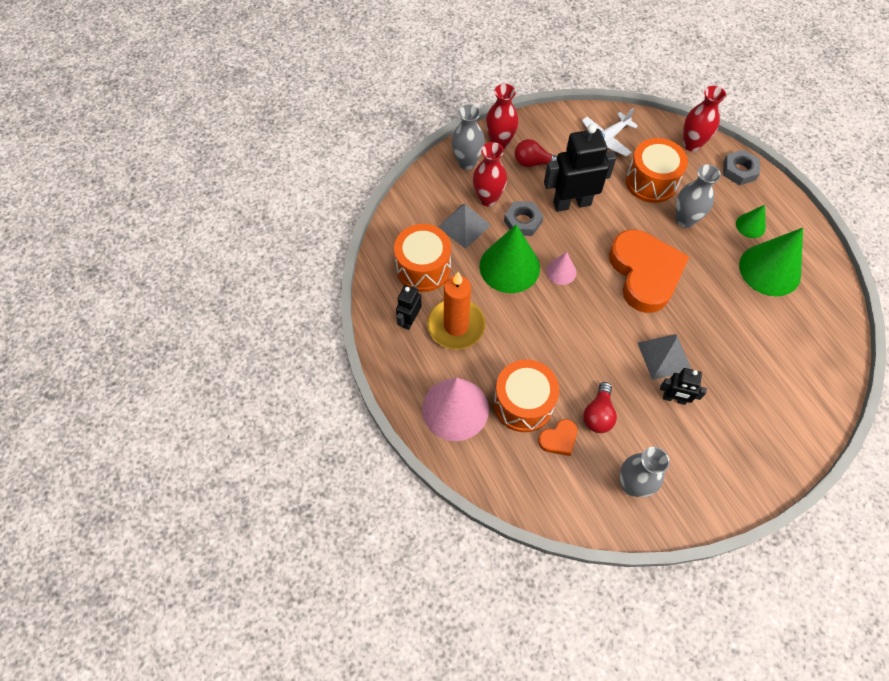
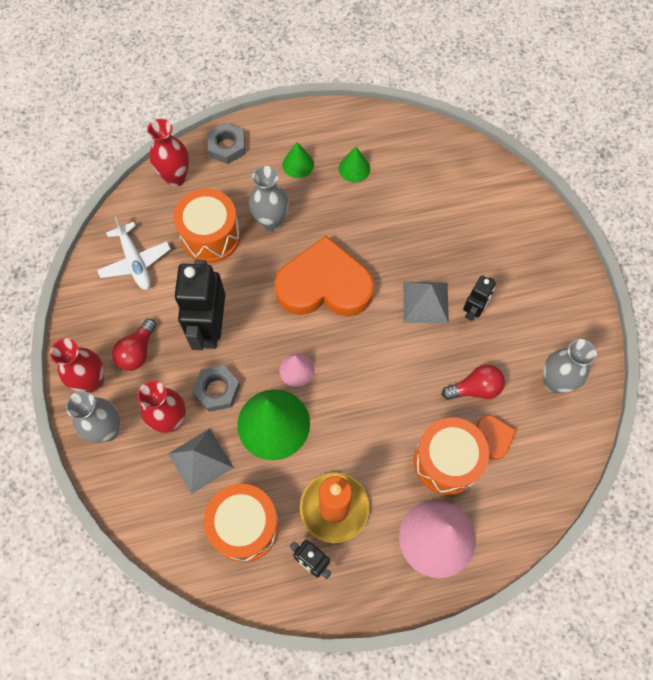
camera: 75 degrees left, 5 degrees up
(598, 414) = (475, 388): red light bulb -> red light bulb turned 45 degrees counterclockwise
(770, 269) = (354, 168): green cone -> green cone, size x0.50

